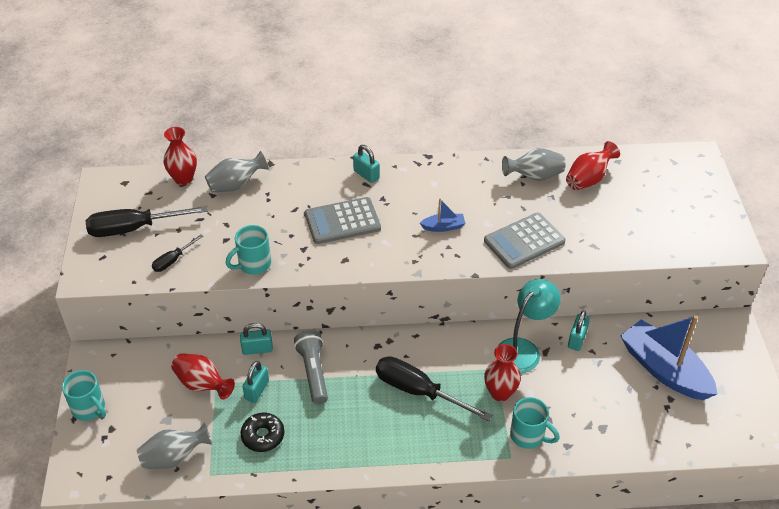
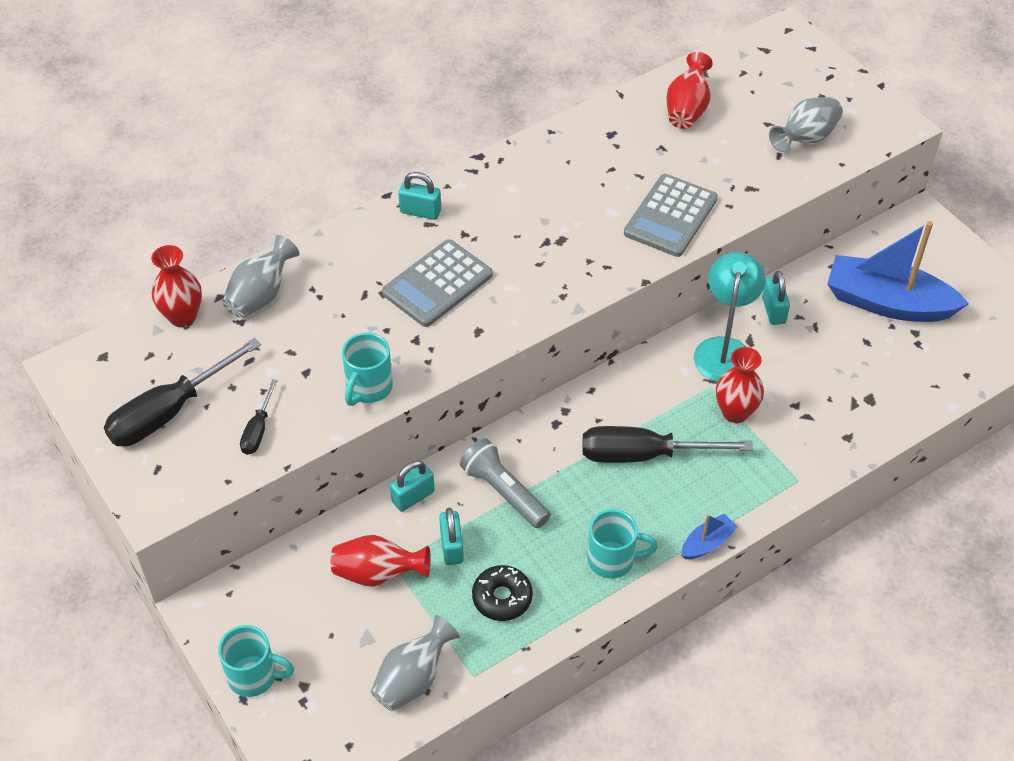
camera: 30 degrees left, 5 degrees up
(443, 227) = (565, 238): blue boat -> blue boat (707, 543)
(528, 436) = (800, 446): turquoise mug -> turquoise mug (613, 560)
(534, 176) = (623, 131): grey vase -> grey vase (805, 138)

